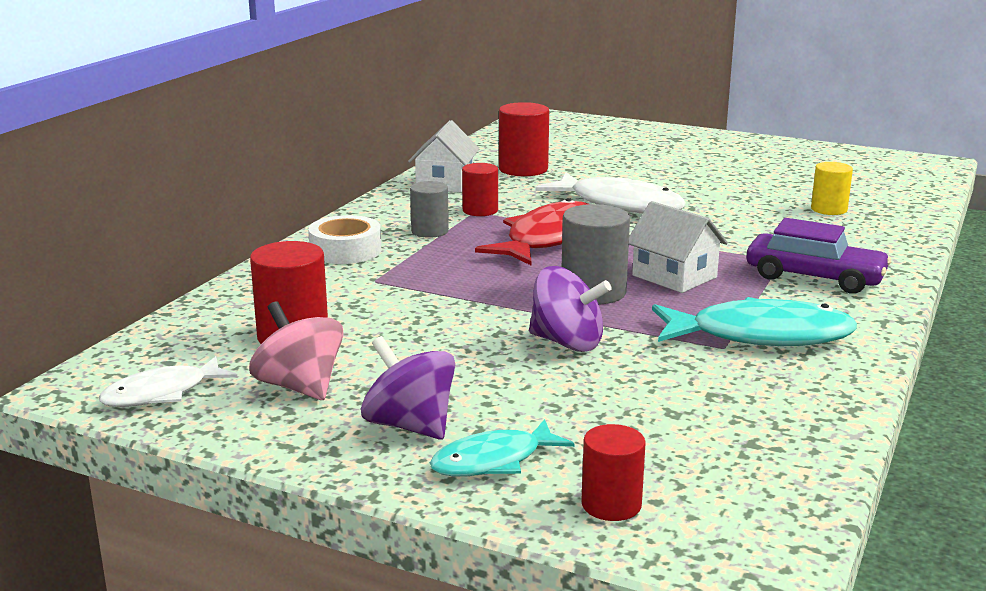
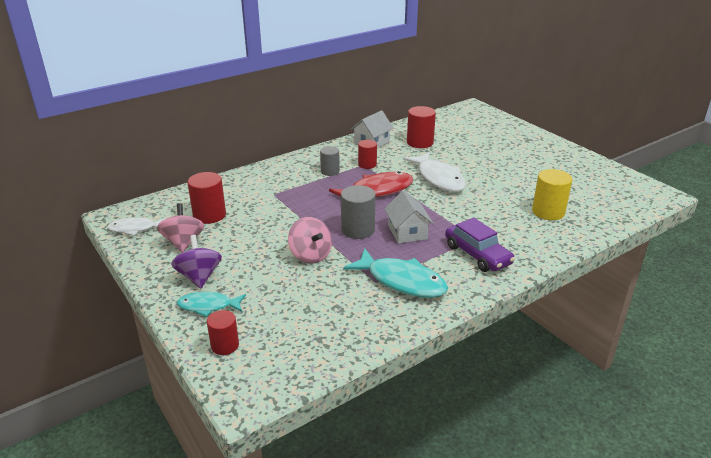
camera: 30 degrees right, 10 degrees up
(345, 250) = (282, 173): white tape -> none
(567, 343) = (310, 255): purple spinning top -> pink spinning top
(829, 209) = (548, 212): yellow cylinder -> yellow cylinder, size x1.54

